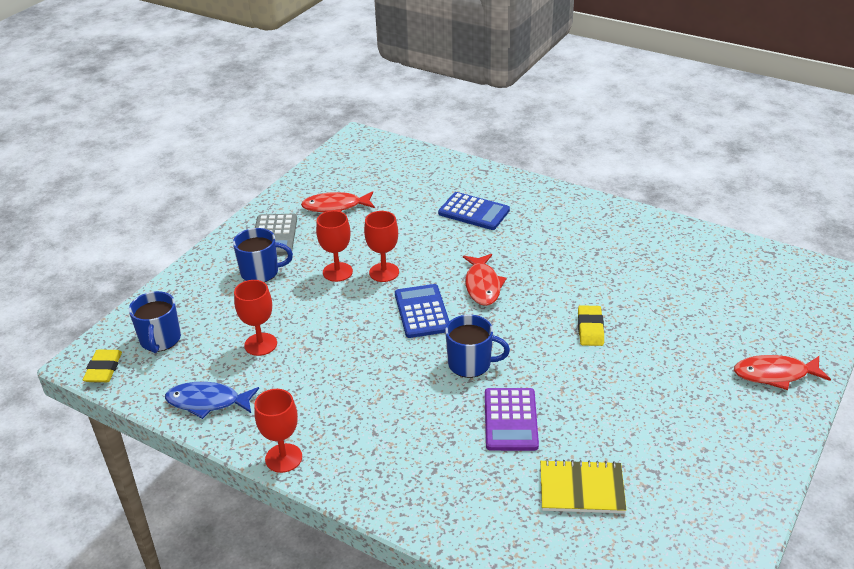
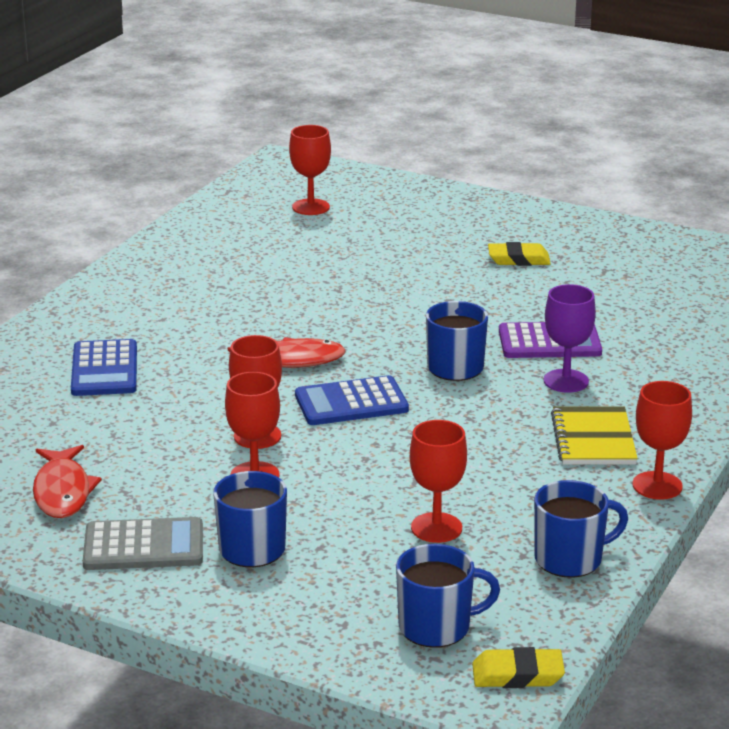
camera: 95 degrees left, 10 degrees down
(208, 402) = (570, 559): blue fish -> blue mug
(445, 423) = (566, 381): none -> purple goblet
(474, 212) = (104, 369): blue calculator -> blue calculator turned 150 degrees clockwise
(581, 489) = (641, 306): yellow notebook -> yellow notebook (593, 439)
(590, 329) = (379, 294): yellow eraser -> yellow eraser (518, 259)
(750, 294) = (311, 207): none -> red goblet
(775, 374) = (446, 206): red fish -> none

